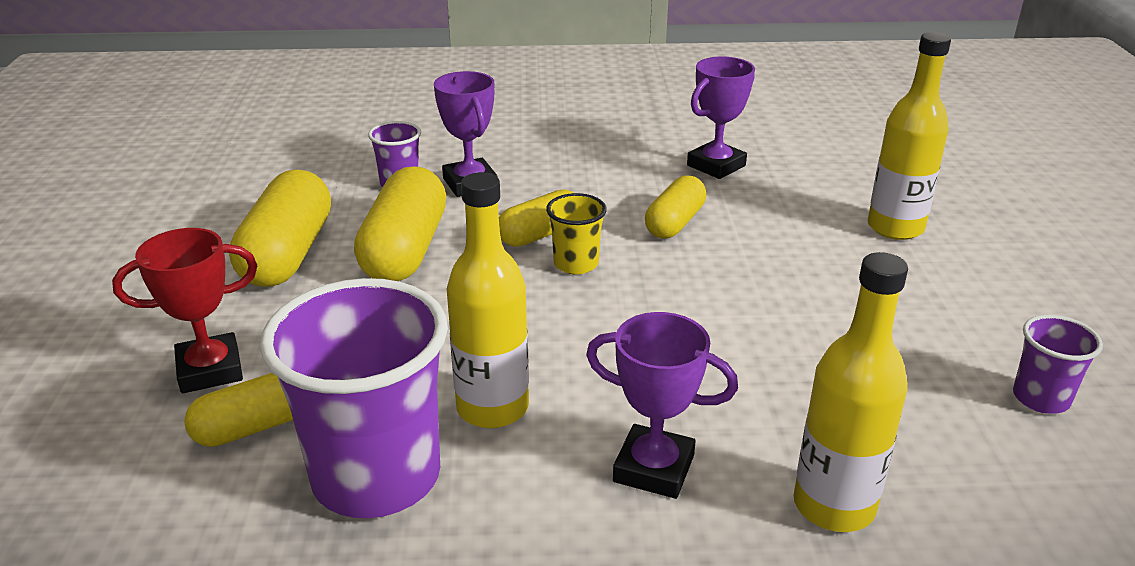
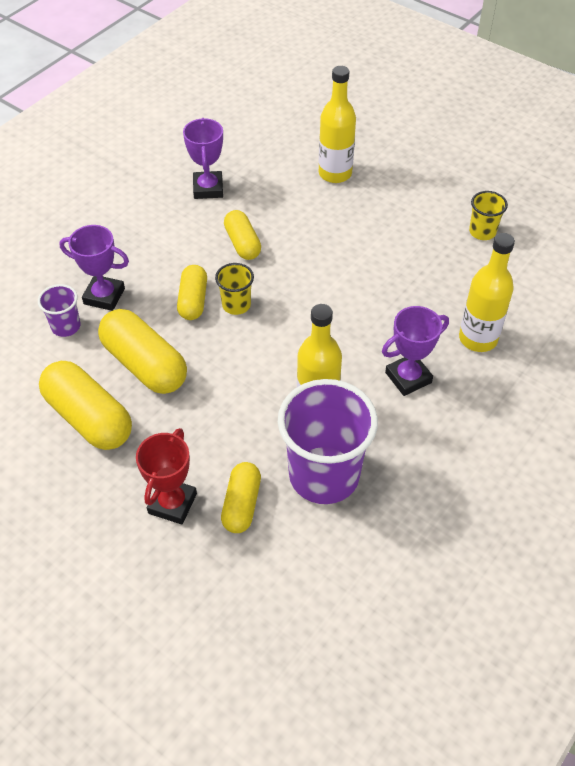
camera: 50 degrees left, 20 degrees up
(1040, 398) = (482, 232): purple cup -> yellow cup

